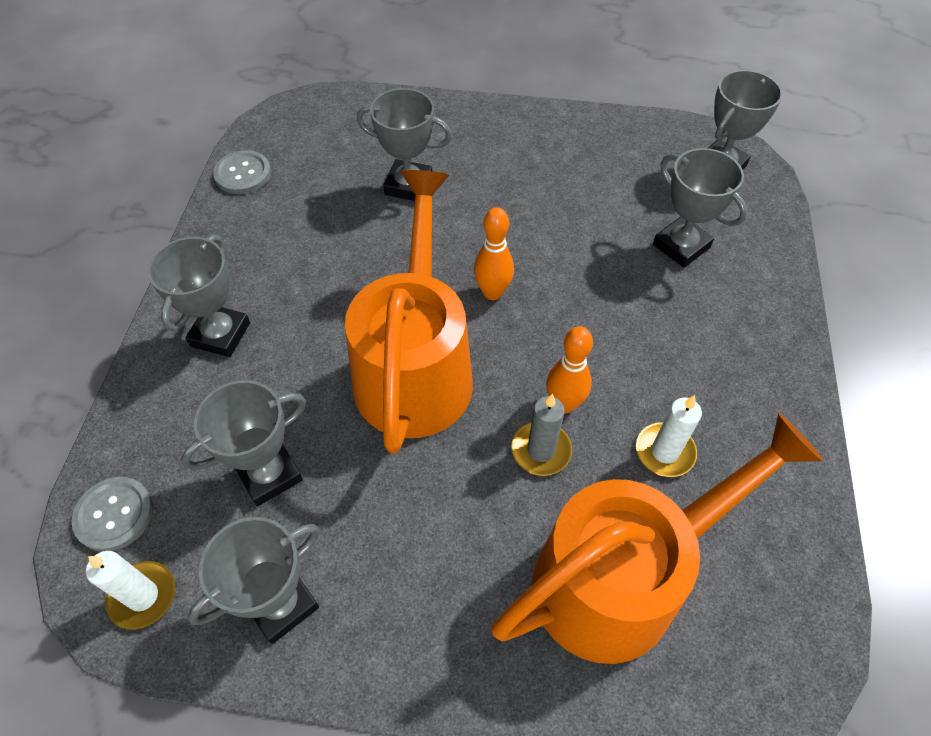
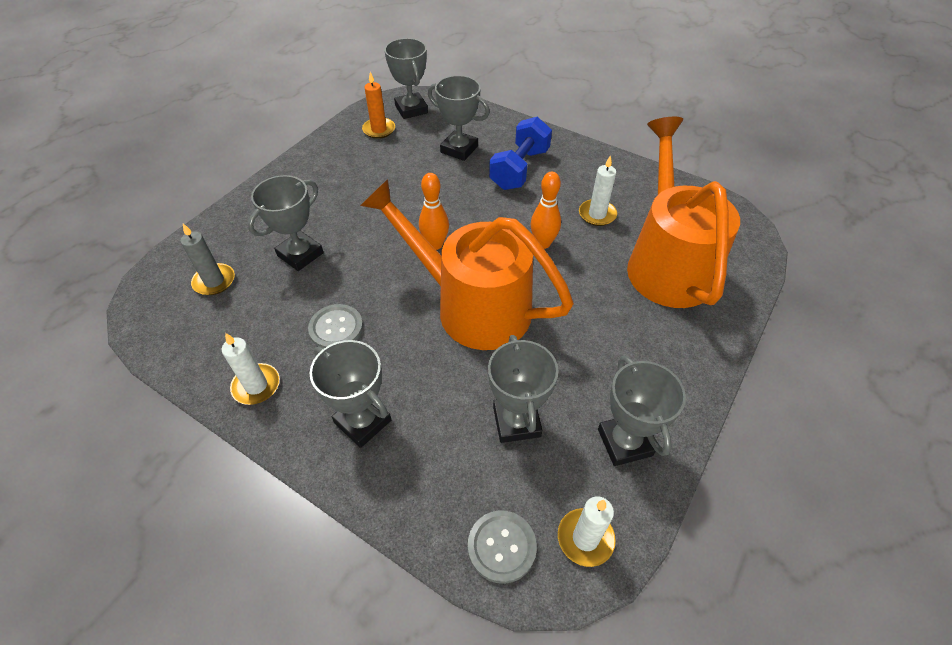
camera: 65 degrees left, 5 degrees down
(231, 235) = (256, 386): none -> white candle
(243, 174) = (189, 358): grey button -> grey button (336, 328)
(541, 450) = (570, 266): grey candle -> grey candle (214, 281)
(654, 155) = (379, 130): none -> orange candle
(681, 246) = (459, 149): grey trophy -> grey trophy turned 45 degrees clockwise
(692, 326) = (519, 169): none -> blue dumbbell

